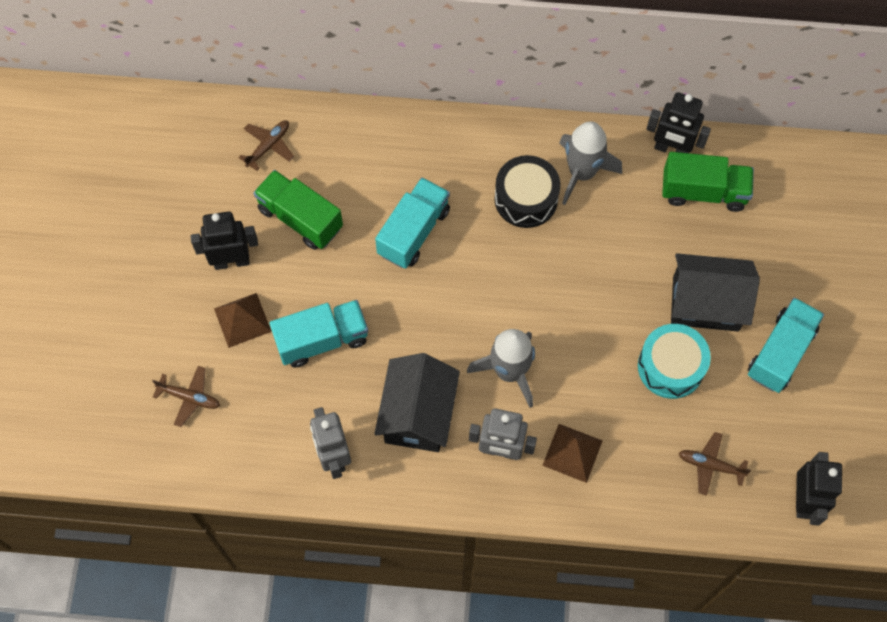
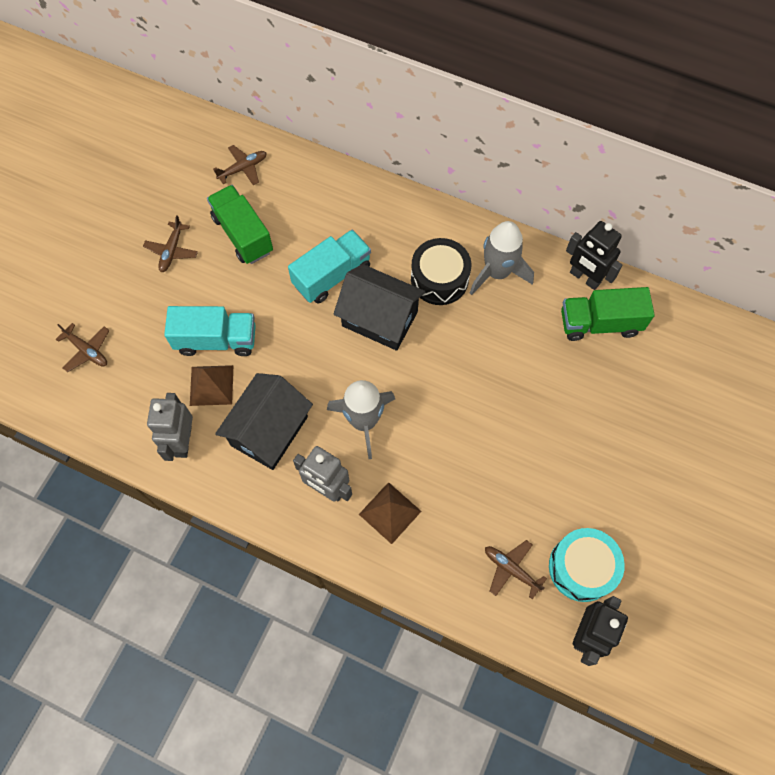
camera: 20 degrees right, 0 degrees up
(231, 261) = (172, 251): black robot -> brown plane
(242, 320) = (159, 301): brown pyramid -> brown pyramid (211, 385)
(670, 367) = (509, 467): turquoise drum -> turquoise drum (581, 568)
(703, 192) = (599, 323): green truck -> green truck turned 150 degrees clockwise
(705, 303) = (563, 421): black house -> black house (380, 319)
(780, 352) = (616, 489): turquoise truck -> none

